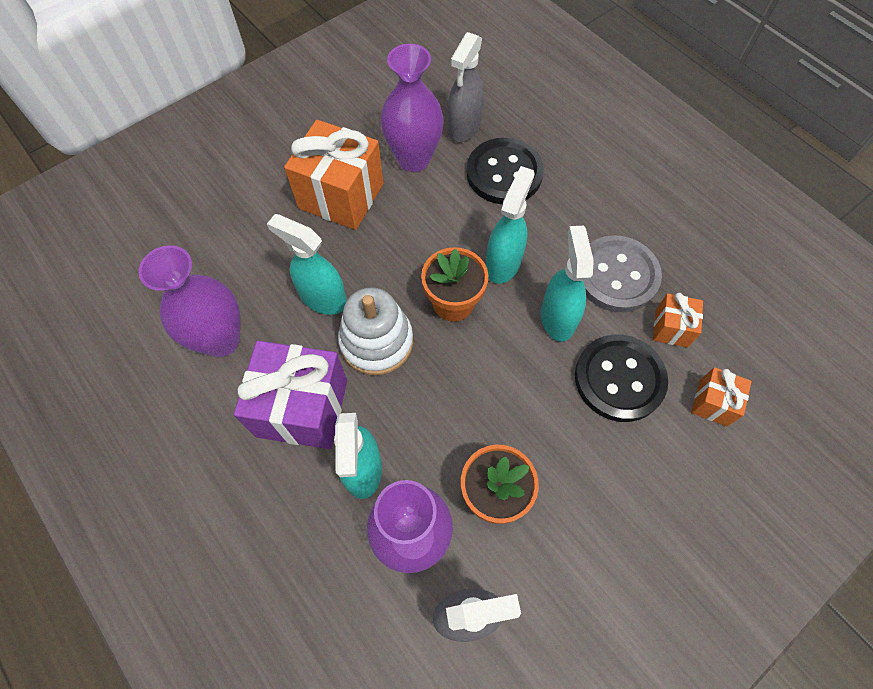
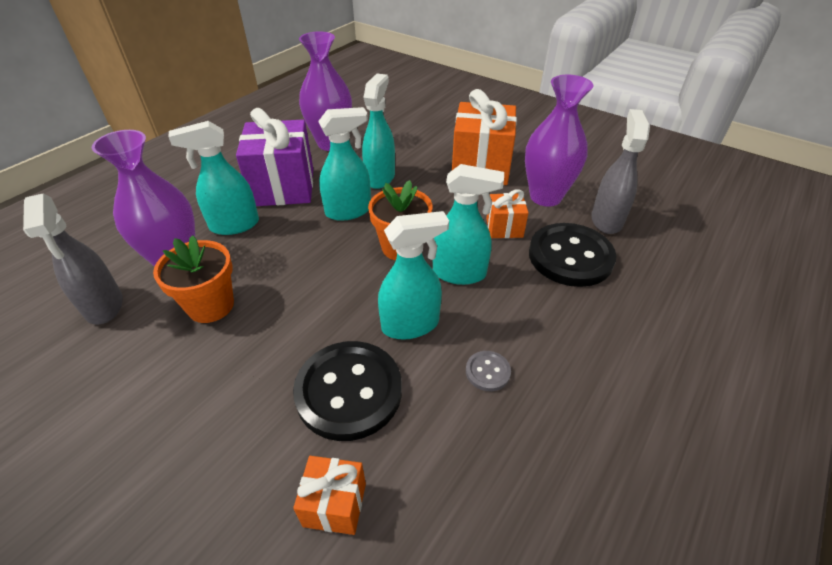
camera: 75 degrees right, 20 degrees down
(376, 342) = (348, 211): white stacking toy -> turquoise spray bottle
(464, 128) = (606, 220): grey spray bottle -> grey spray bottle turned 90 degrees clockwise
(616, 275) = (487, 372): grey button -> grey button, size x0.43
(671, 328) = (434, 441): orange gift -> orange gift (504, 228)

